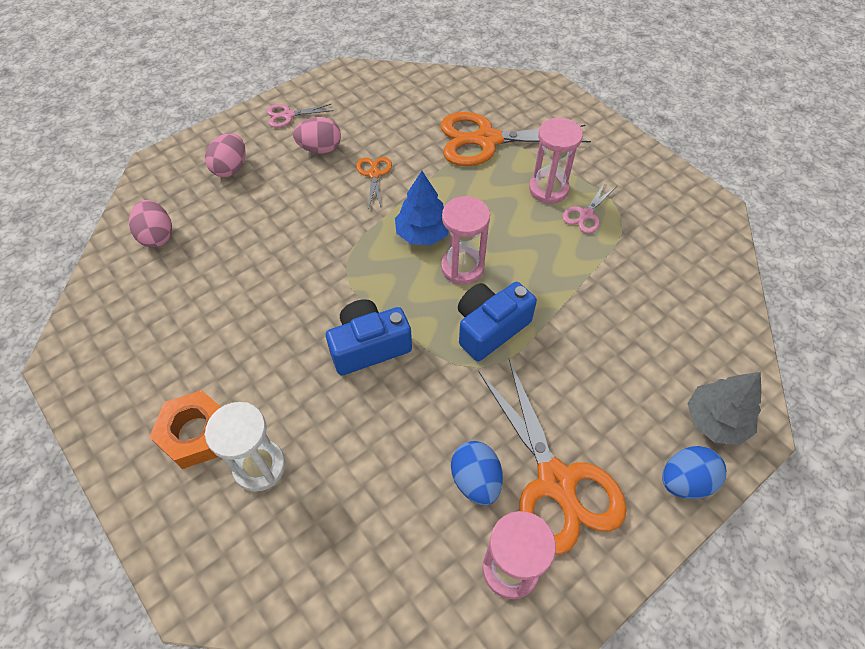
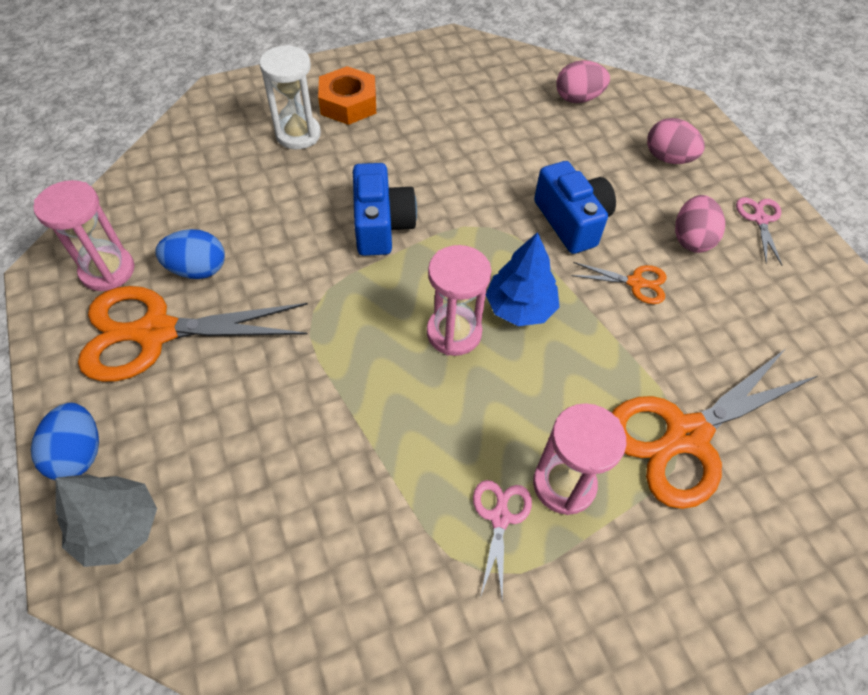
camera: 105 degrees right, 0 degrees up
(487, 140) = (686, 435): orange scissors -> orange scissors turned 135 degrees counterclockwise
(490, 328) = (357, 334): blue camera -> blue camera (571, 221)
(586, 214) = (500, 518): pink scissors -> pink scissors turned 45 degrees clockwise

